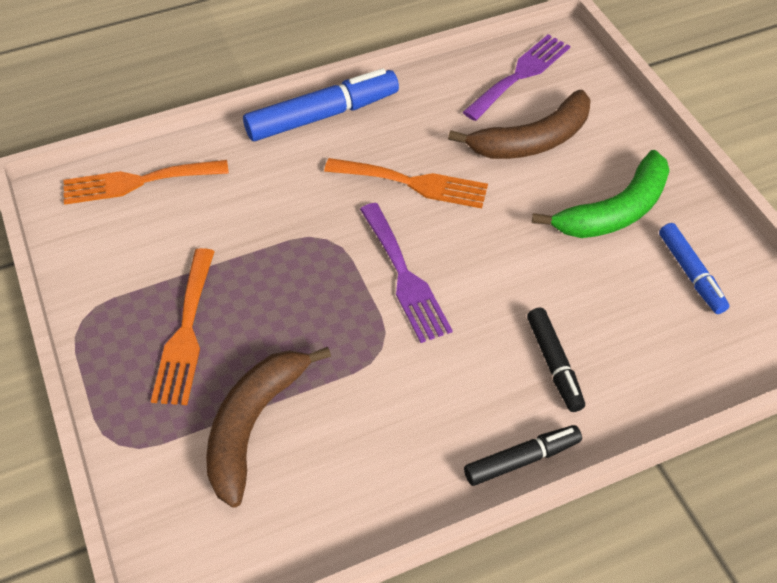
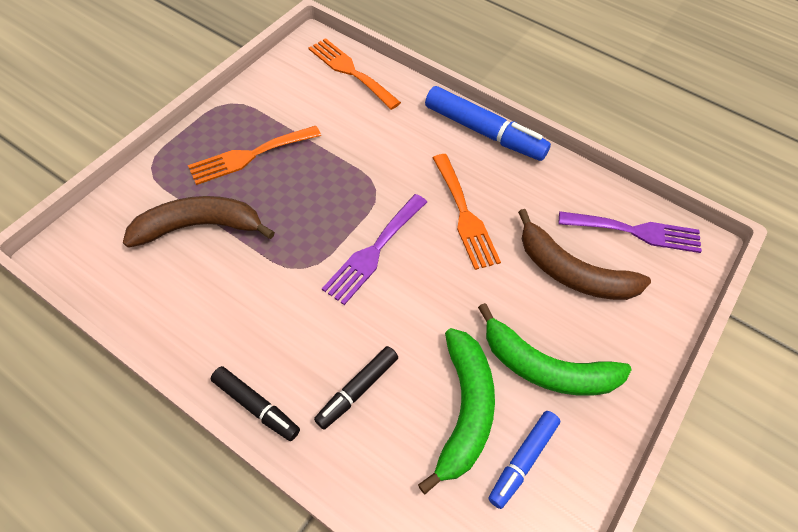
camera: 55 degrees right, 5 degrees up
(622, 291) = (464, 410): none -> green banana

